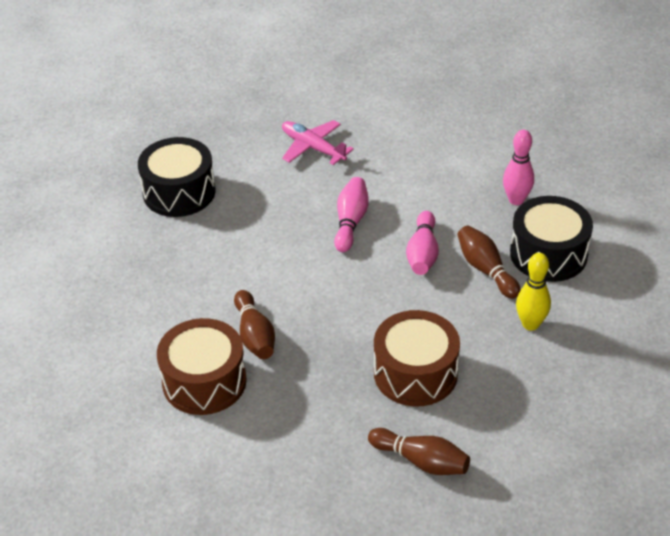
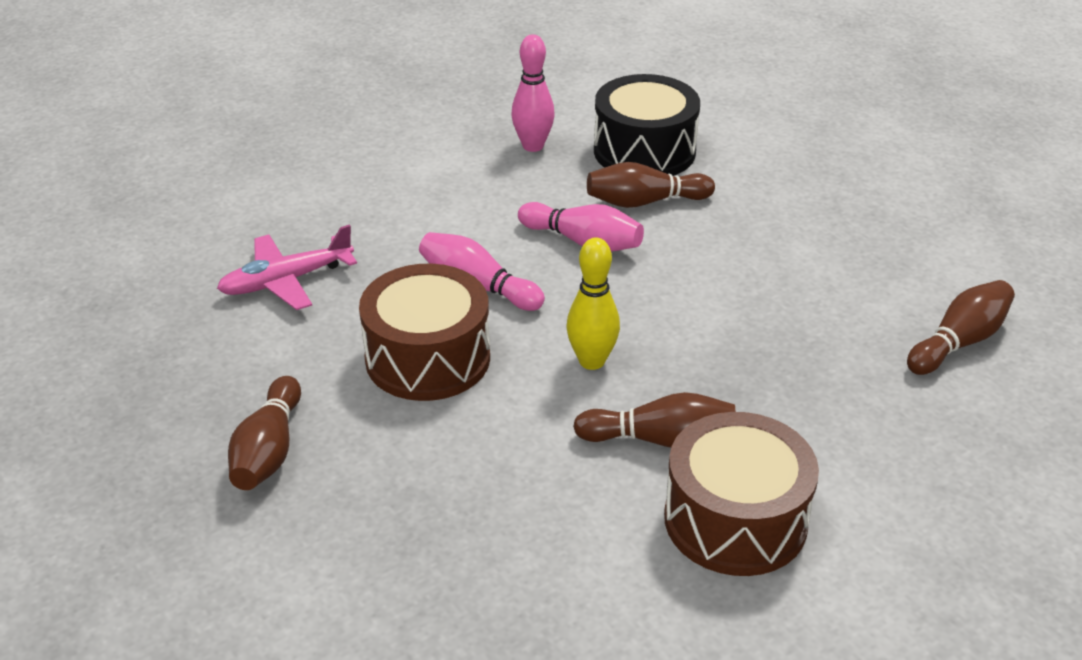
camera: 70 degrees left, 5 degrees down
(179, 192) = (269, 451): black drum -> brown bowling pin
(415, 373) = (803, 306): brown drum -> brown drum (428, 358)
(530, 324) = (757, 196): yellow bowling pin -> yellow bowling pin (592, 361)

